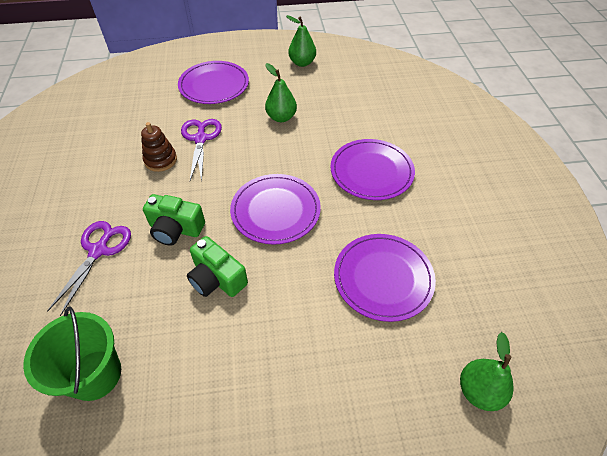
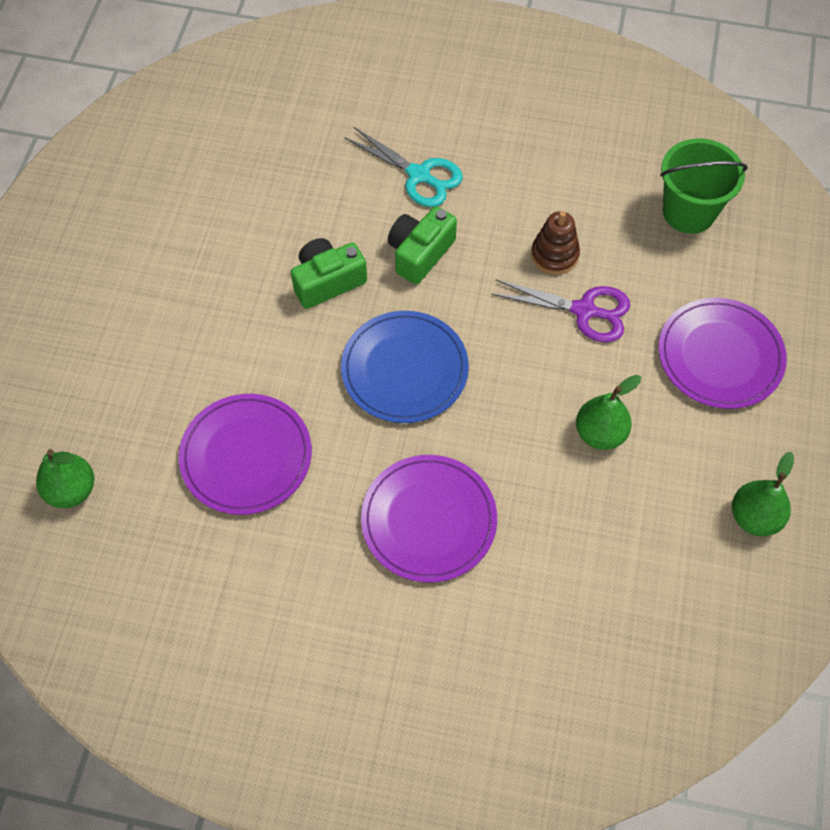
camera: 110 degrees right, 10 degrees up
(95, 374) = (264, 163): green bucket -> green bucket (688, 212)
(98, 250) = (419, 175): purple scissors -> turquoise scissors
(275, 210) = (404, 369): purple plate -> blue plate

